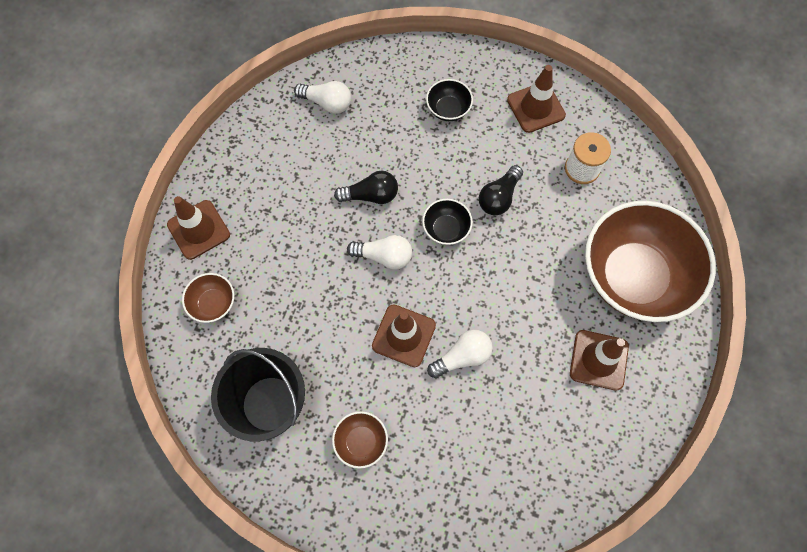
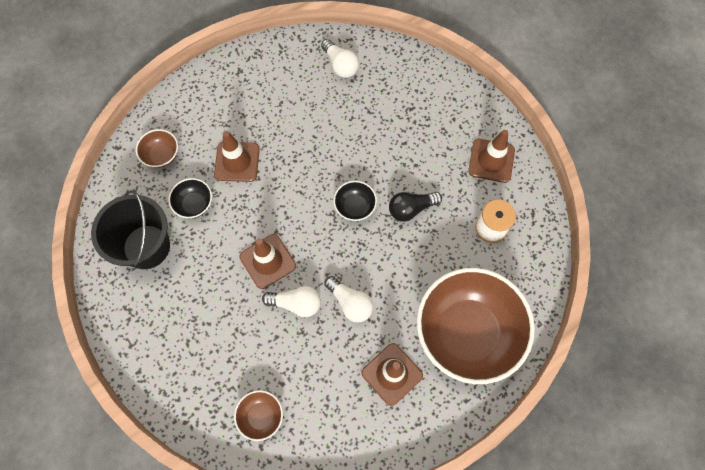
camera: 35 degrees right, 0 degrees up
(198, 230) = (189, 100): brown traffic cone -> brown traffic cone (237, 162)
(361, 441) = (184, 313): brown bowl -> brown bowl (261, 416)
(371, 195) = (320, 149): black light bulb -> none
(384, 256) = (296, 198): white light bulb -> white light bulb (350, 303)
(448, 109) = (424, 122): black bowl -> black bowl (194, 204)

